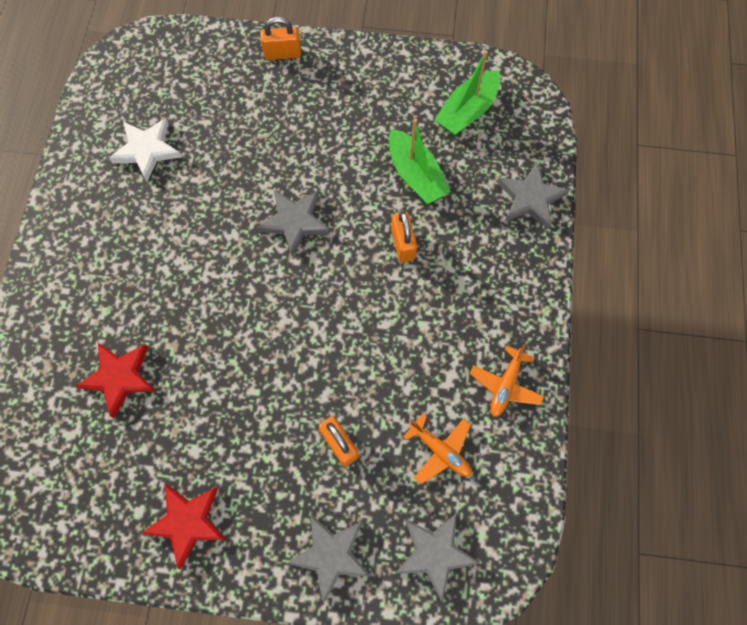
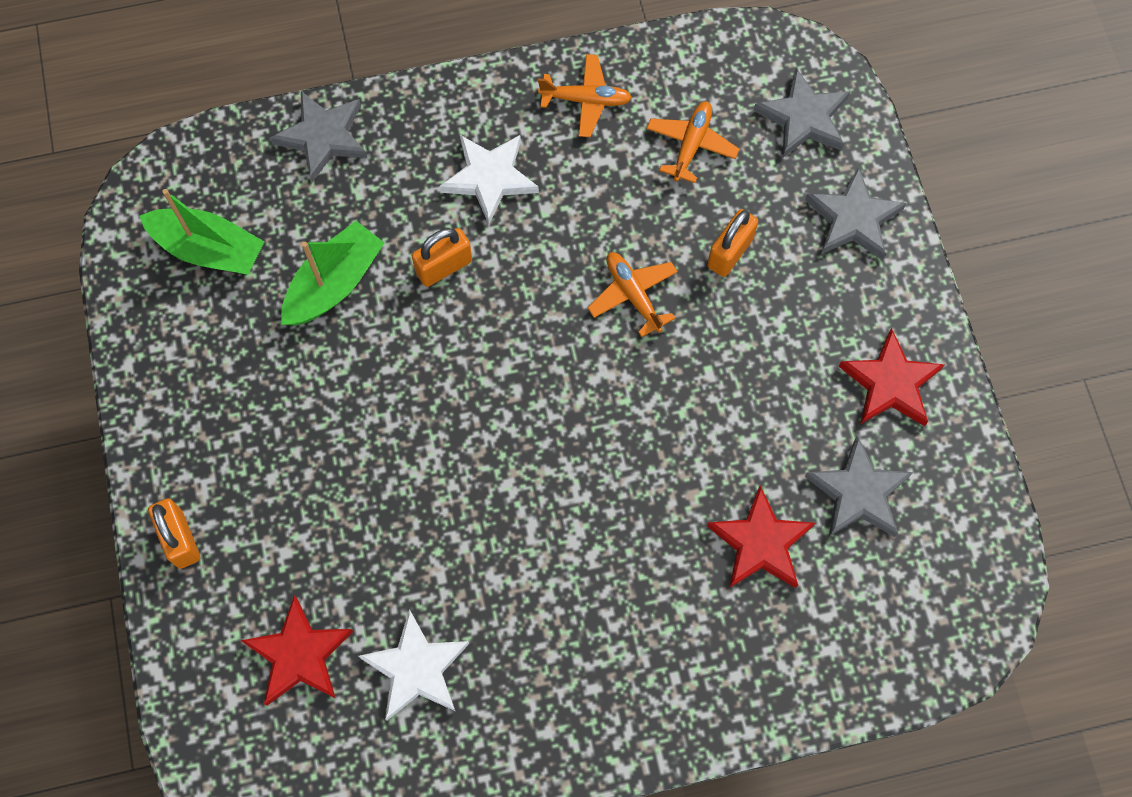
camera: 110 degrees left, 0 degrees up
(186, 94) = (299, 654): none -> red star
(295, 222) = (460, 412): grey star -> grey star (858, 492)
(333, 361) = (633, 295): none -> orange plane
(461, 295) = (489, 178): none -> white star

